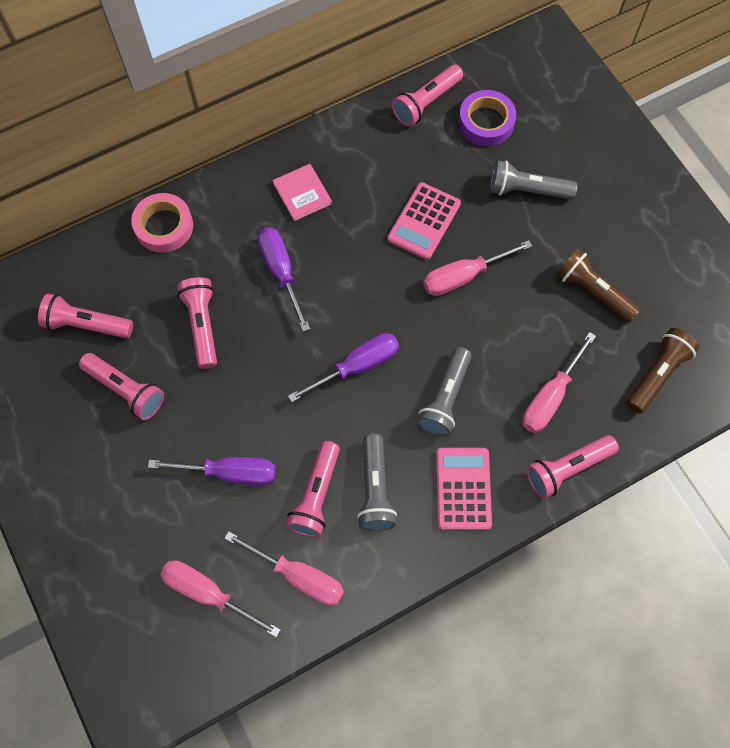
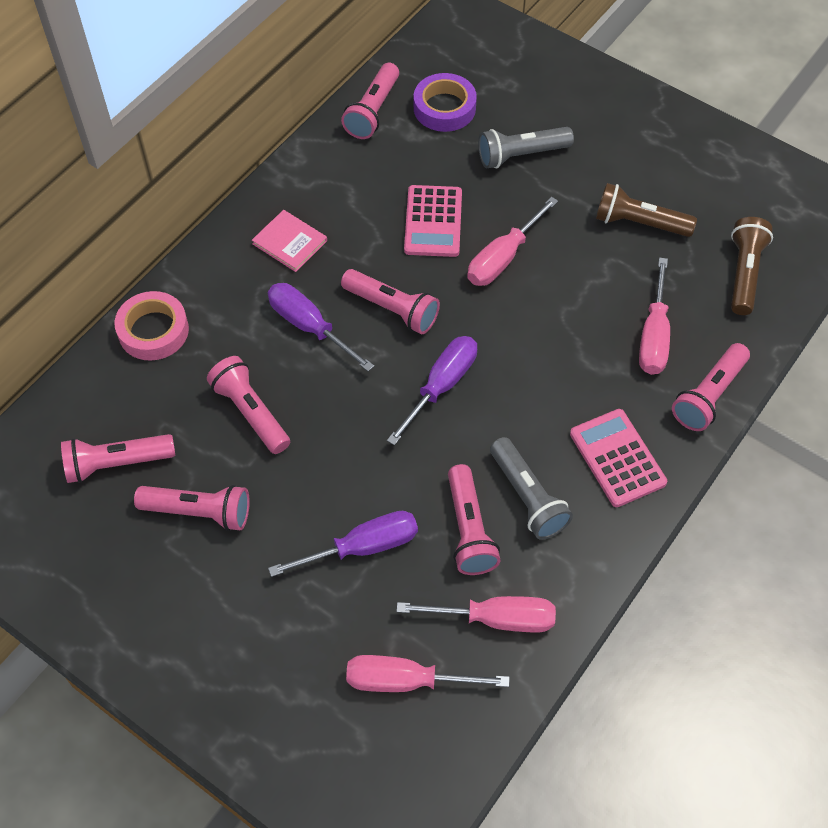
camera: 25 degrees left, 10 degrees down
(352, 284) = (392, 309): none -> pink flashlight
(445, 398) = (550, 379): grey flashlight -> none

